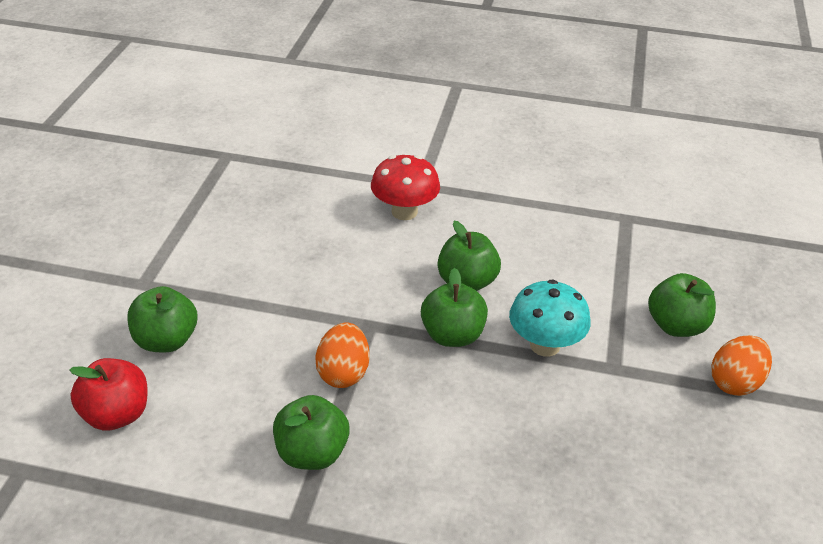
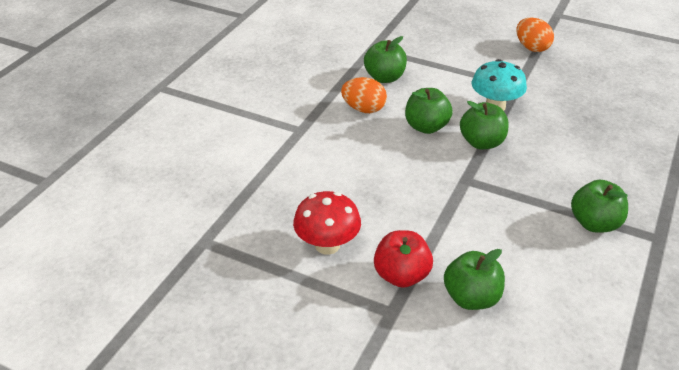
camera: 75 degrees left, 0 degrees up
(116, 415) = (558, 333): red apple -> red apple (401, 275)
(343, 373) = (516, 199): orange egg -> orange egg (363, 109)
(404, 212) = (333, 143): red mushroom -> red mushroom (327, 245)
(676, 326) = (482, 55): green apple -> green apple (384, 78)

